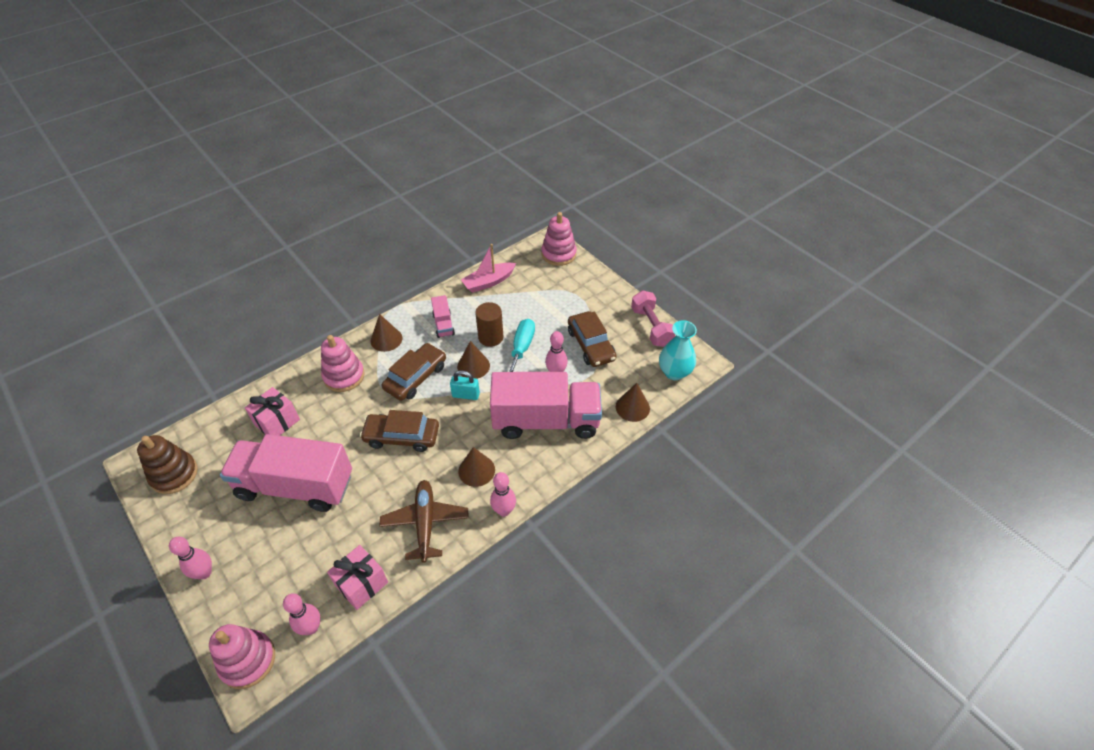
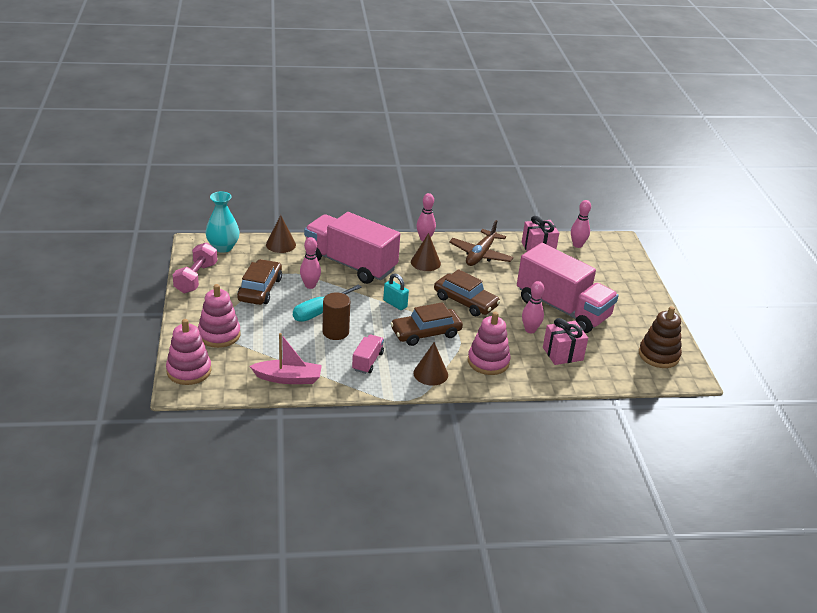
camera: 150 degrees left, 15 degrees down
(204, 573) = (641, 292): pink bowling pin -> pink bowling pin (530, 330)
(248, 660) = (620, 248): pink stacking toy -> pink stacking toy (219, 335)
(473, 366) = (371, 319): brown cone -> none

